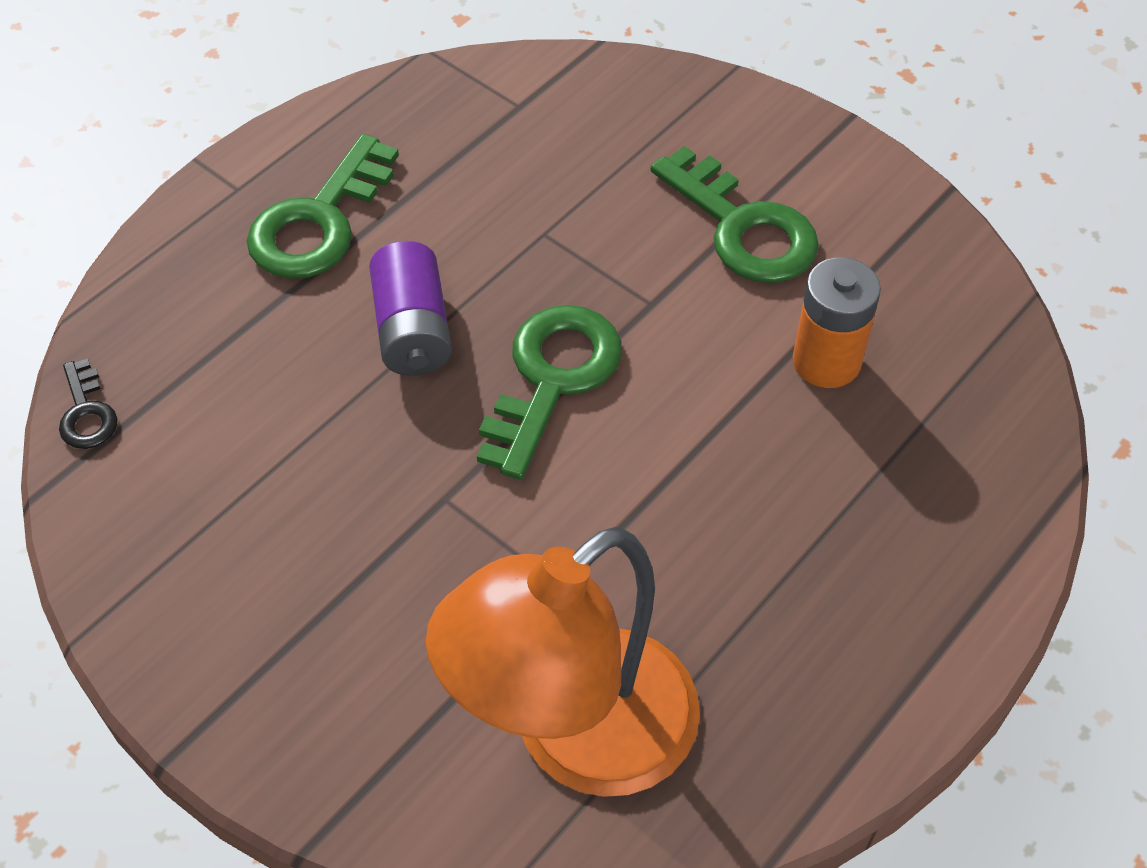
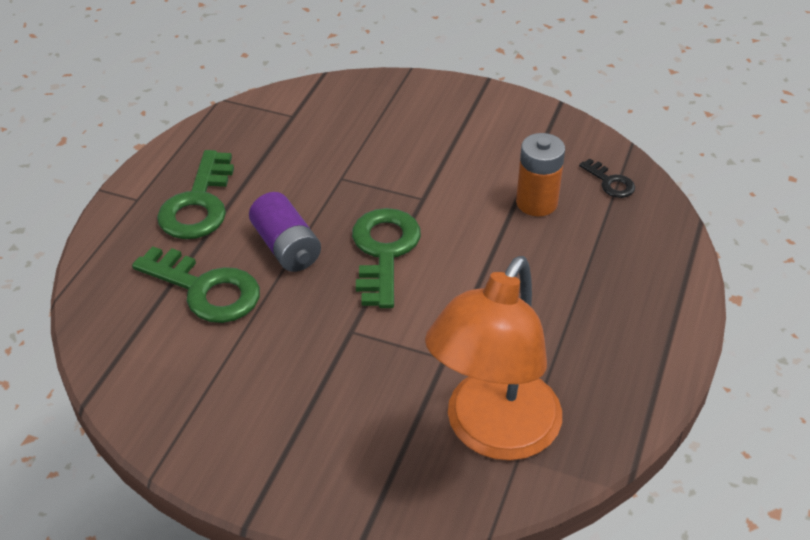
camera: 20 degrees left, 10 degrees down
(87, 413) = (97, 345): black key -> black key (610, 182)
(743, 228) = (456, 147): green key -> green key (206, 289)

